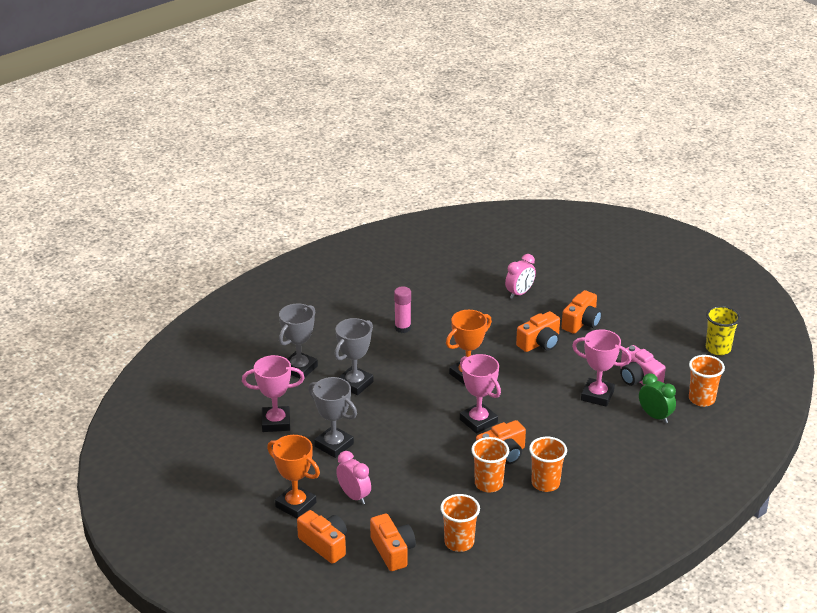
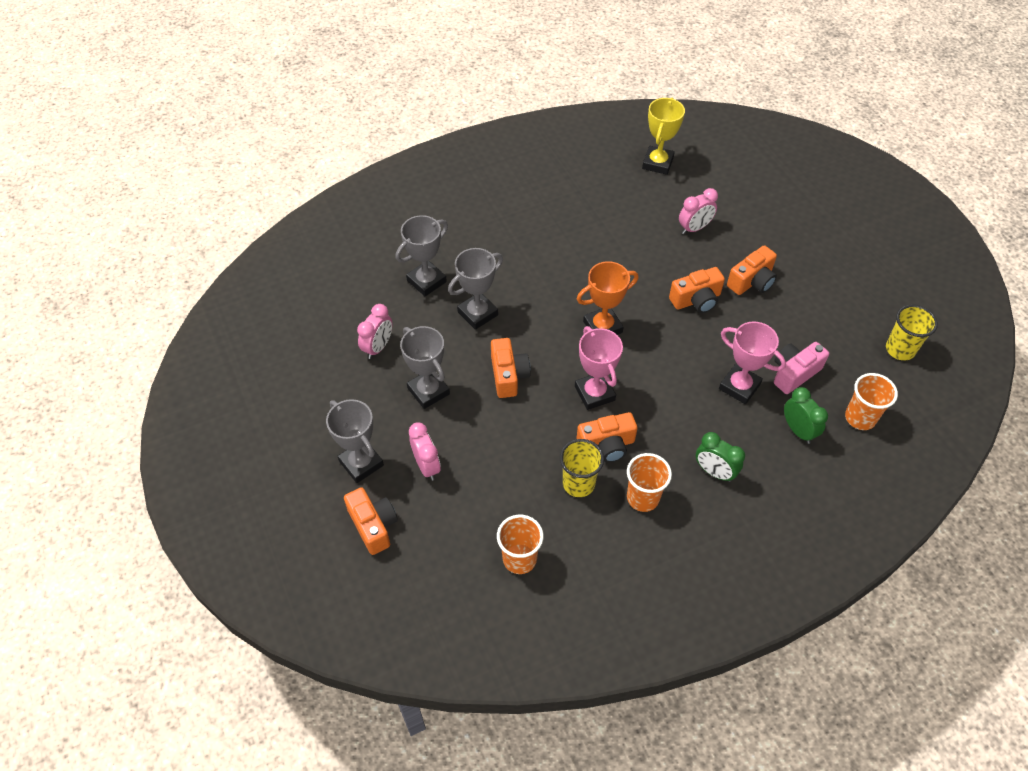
camera: 15 degrees right, 20 degrees up
(276, 422) = (378, 347): pink trophy -> pink clock
(296, 505) = (361, 463): orange trophy -> grey trophy
(392, 551) = (443, 553): orange camera -> orange camera (508, 375)
(402, 328) = (552, 249): pink glue stick -> none
(470, 252) = (657, 163): none -> yellow trophy
(488, 484) = (578, 484): orange cup -> yellow cup
(597, 455) = (714, 472): none -> green clock
(638, 379) = (794, 373): pink camera -> pink camera turned 75 degrees clockwise

